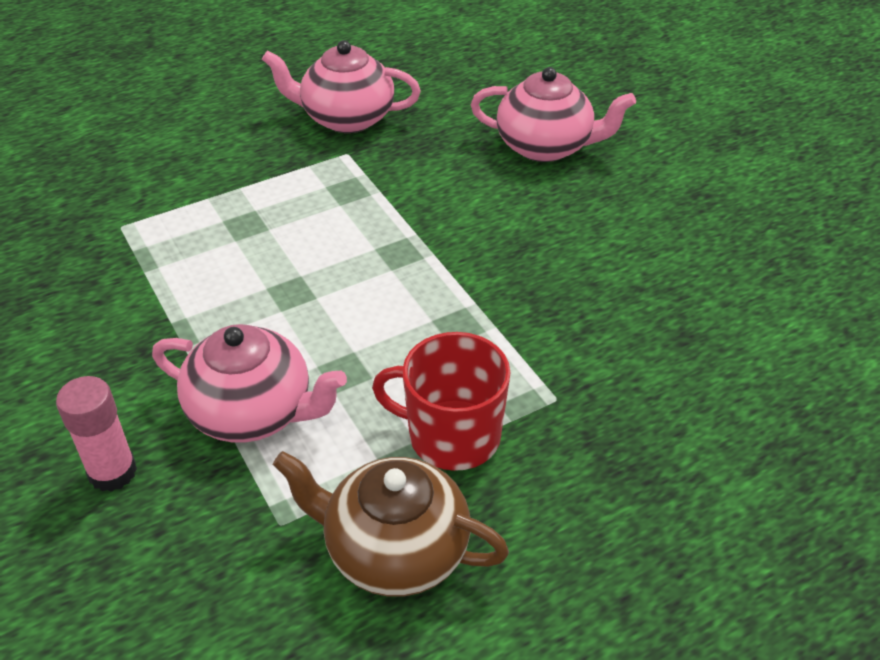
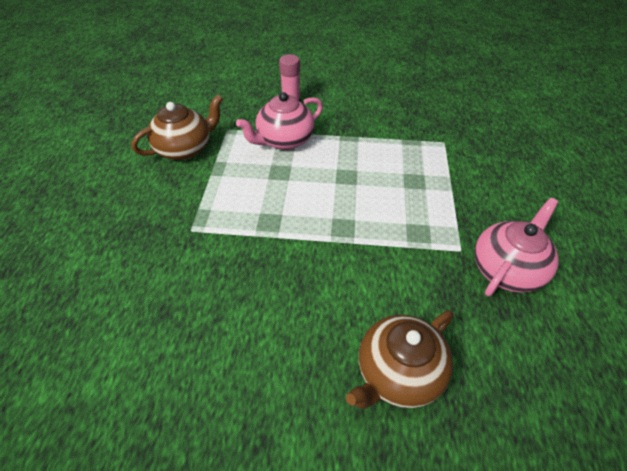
camera: 125 degrees right, 5 degrees up
(451, 436) = (212, 186): red mug -> none
(546, 147) = (398, 373): pink teapot -> brown teapot

